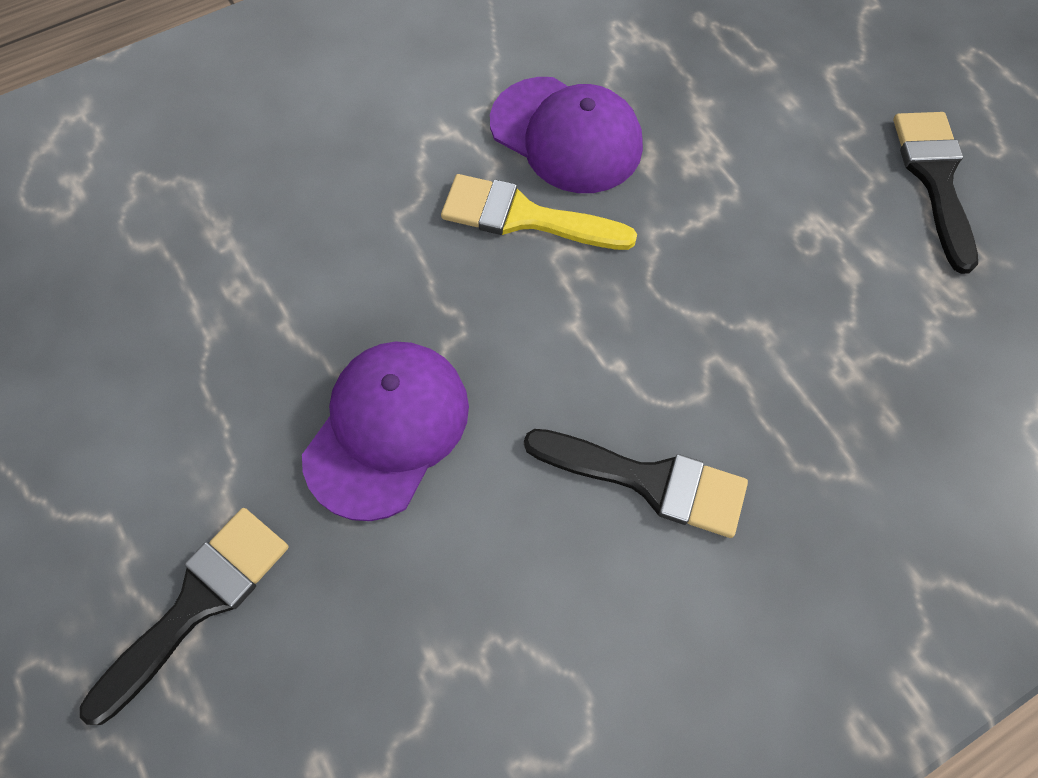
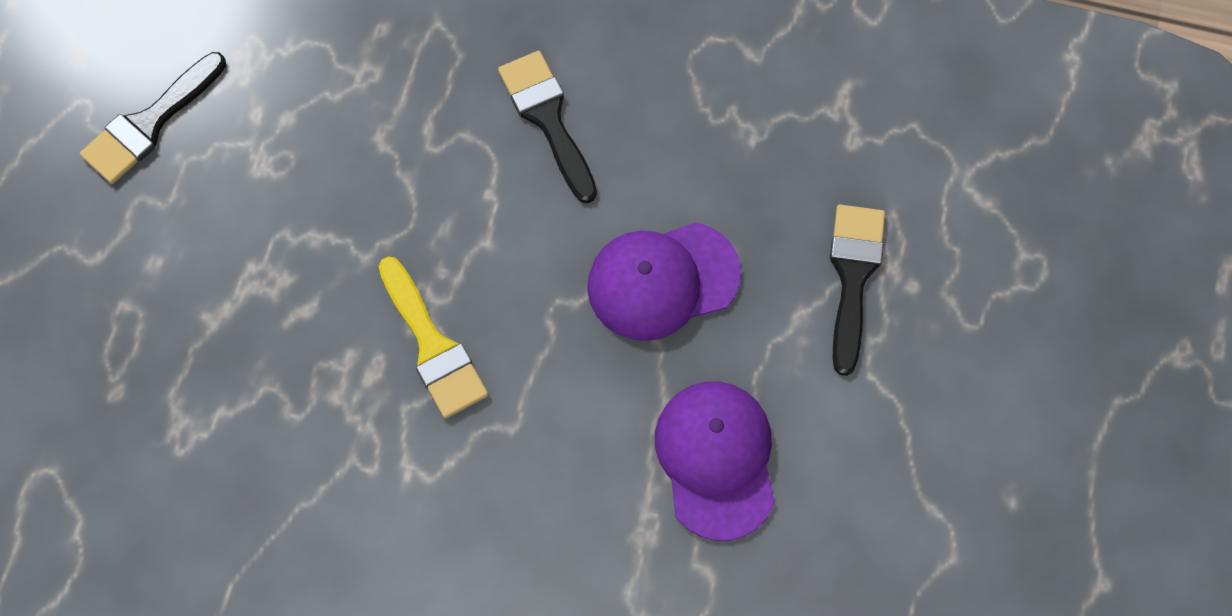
camera: 135 degrees left, 5 degrees up
(198, 603) = (853, 276): black brush -> black brush turned 105 degrees clockwise
(566, 135) = (333, 383): purple cap -> purple cap (716, 459)

